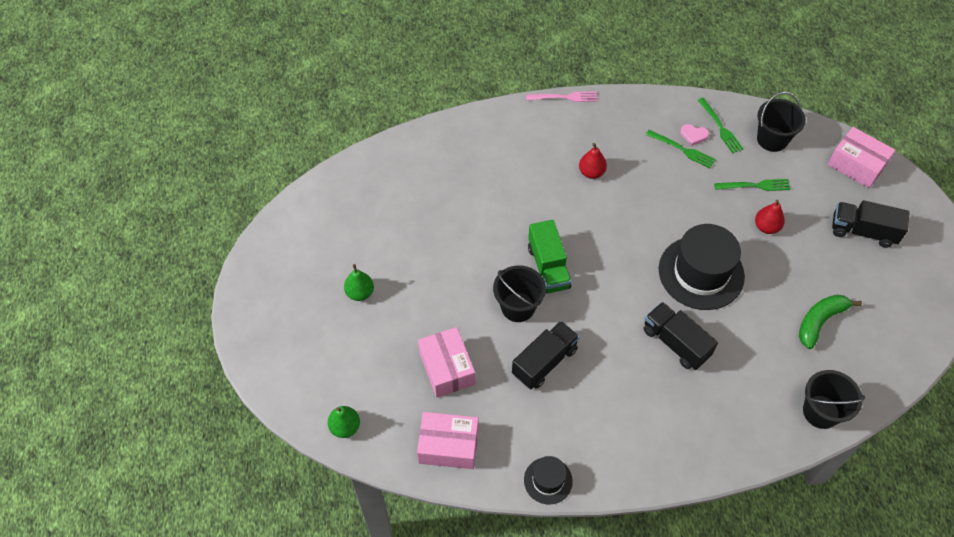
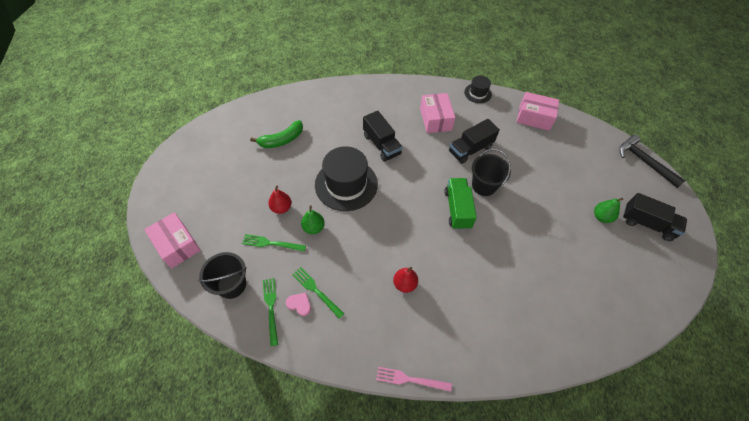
camera: 170 degrees left, 0 degrees up
(281, 393) = (644, 162): none -> black hammer
(345, 427) = (599, 137): green pear -> green pear (313, 228)
(447, 368) = (535, 157): pink box -> pink box (435, 119)
(821, 412) = (311, 96): black bucket -> none
(863, 231) = (212, 191): black truck -> black truck (647, 224)

